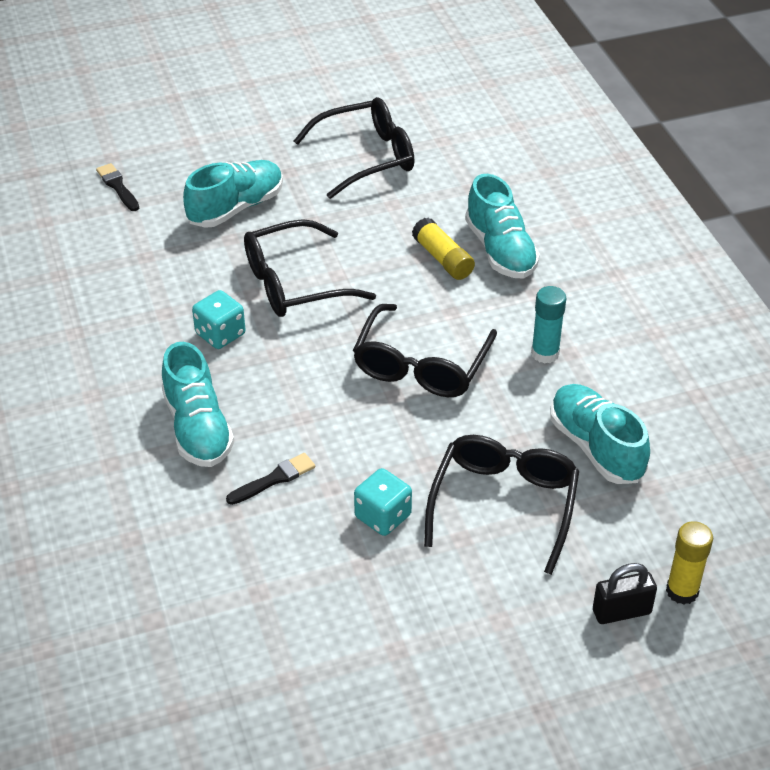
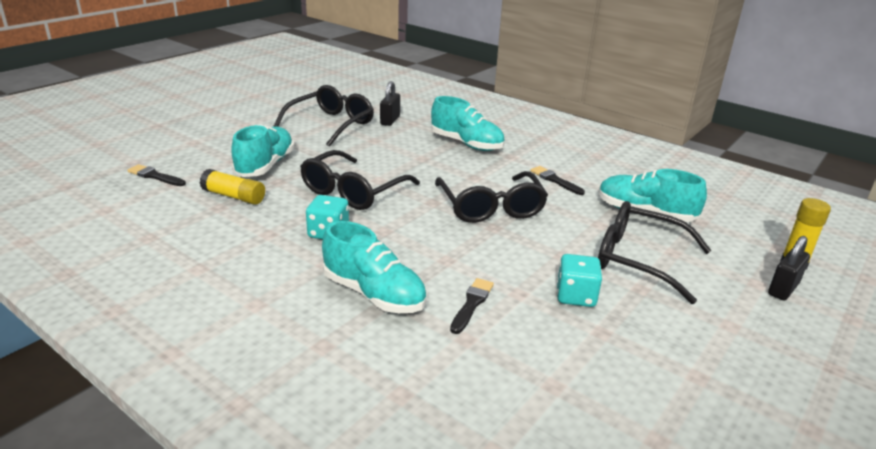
camera: 35 degrees left, 15 degrees down
(442, 259) = (437, 156): yellow glue stick -> yellow glue stick (234, 196)
(445, 173) = (390, 120): none -> black padlock
(504, 504) = (638, 260): black glasses -> black glasses turned 45 degrees counterclockwise
(545, 353) = (555, 180): turquoise glue stick -> black brush

